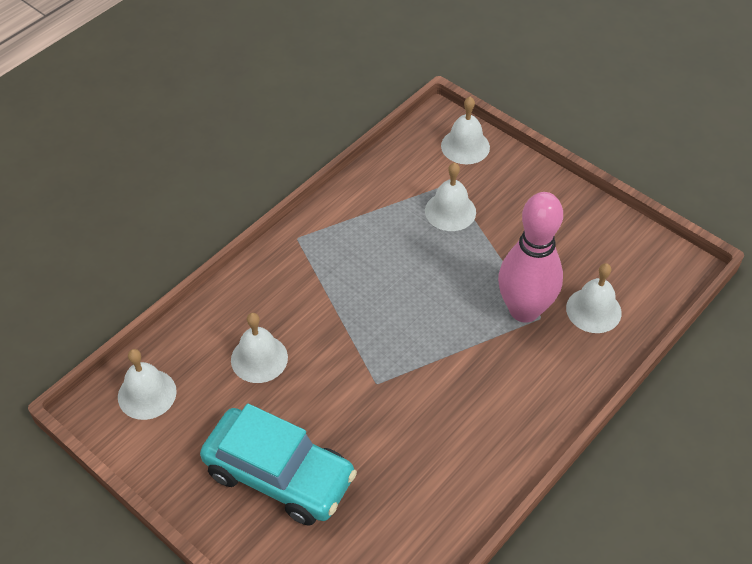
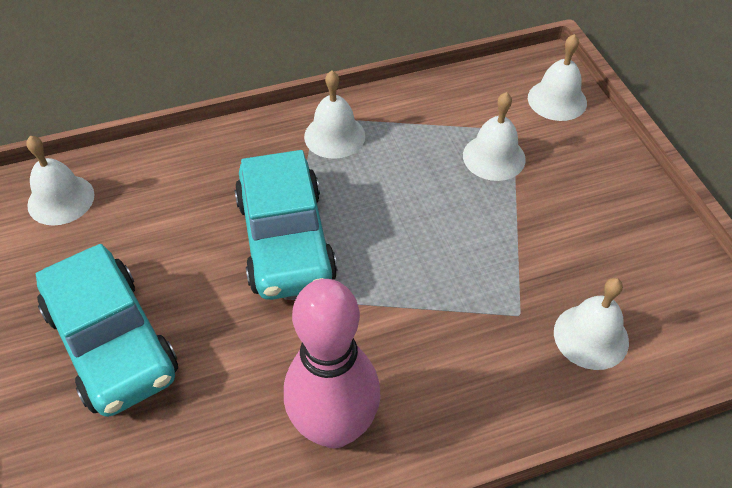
camera: 30 degrees right, 0 degrees up
(259, 358) = (188, 215): white bell -> white bell (334, 136)
(347, 342) = (285, 240): none -> turquoise car
(524, 310) = (505, 297): pink bowling pin -> pink bowling pin (334, 427)

